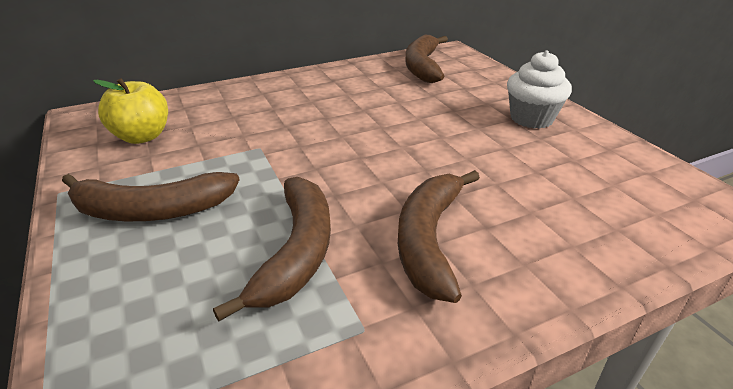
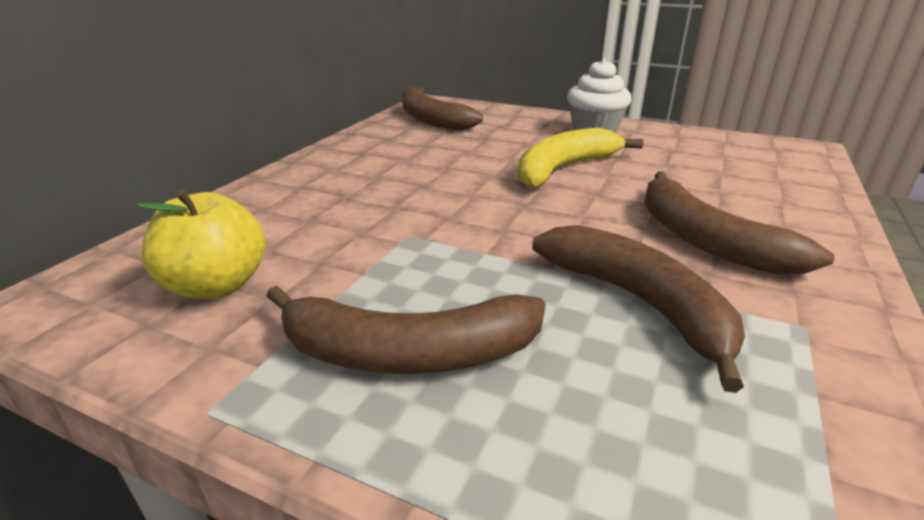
camera: 40 degrees left, 5 degrees down
(151, 210) = (408, 352): brown banana -> brown banana turned 45 degrees clockwise
(440, 141) = (564, 169): none -> yellow banana

